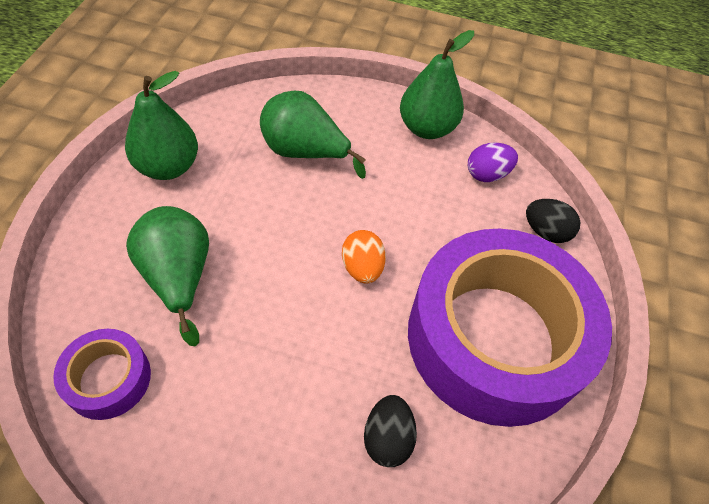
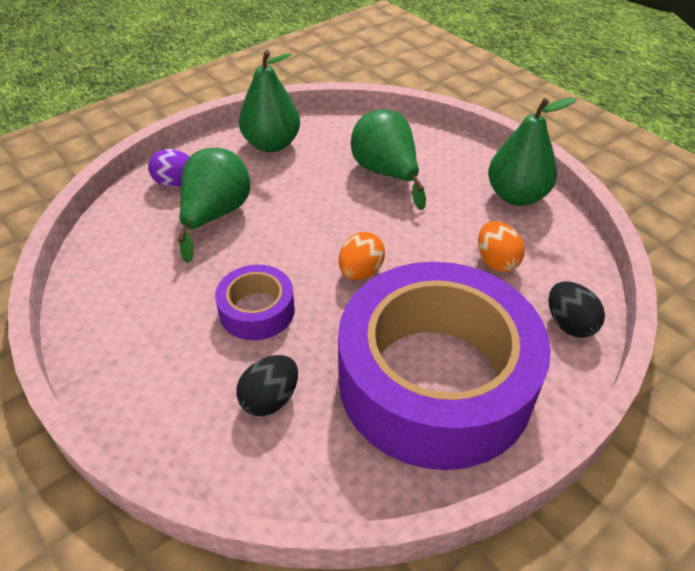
camera: 40 degrees right, 10 degrees down
(108, 379) = (115, 254): purple tape -> purple tape (257, 310)
(457, 201) = (496, 261): none -> orange egg
(487, 174) = (547, 253): purple egg -> purple egg (176, 183)

